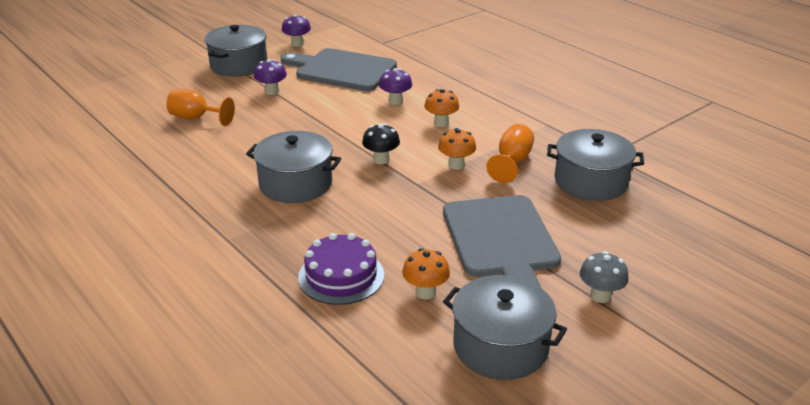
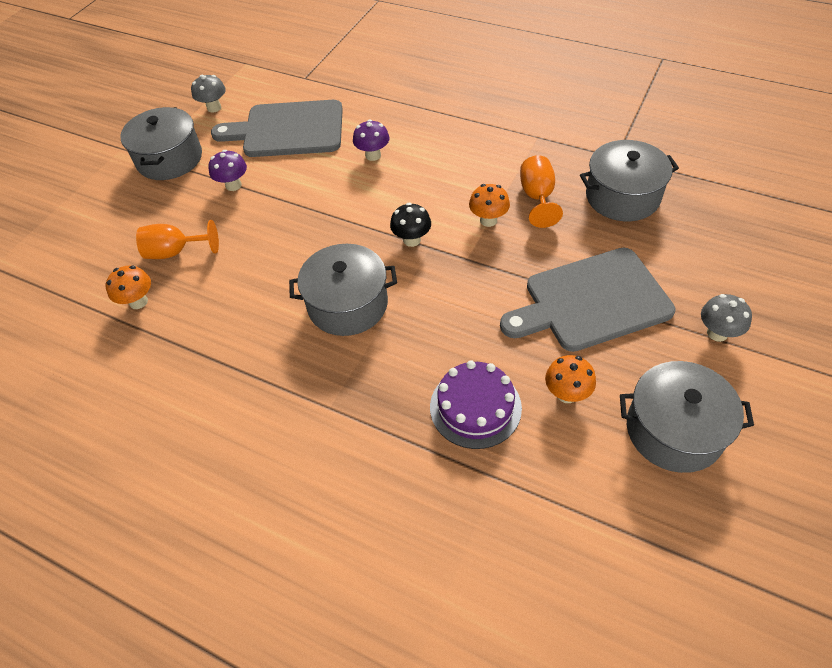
camera: 20 degrees left, 20 degrees up
(297, 44) = (214, 108): purple mushroom -> grey mushroom
(441, 123) = (438, 170): orange mushroom -> orange mushroom (138, 302)
(501, 240) = (591, 301): grey cutting board -> grey cutting board turned 105 degrees clockwise

